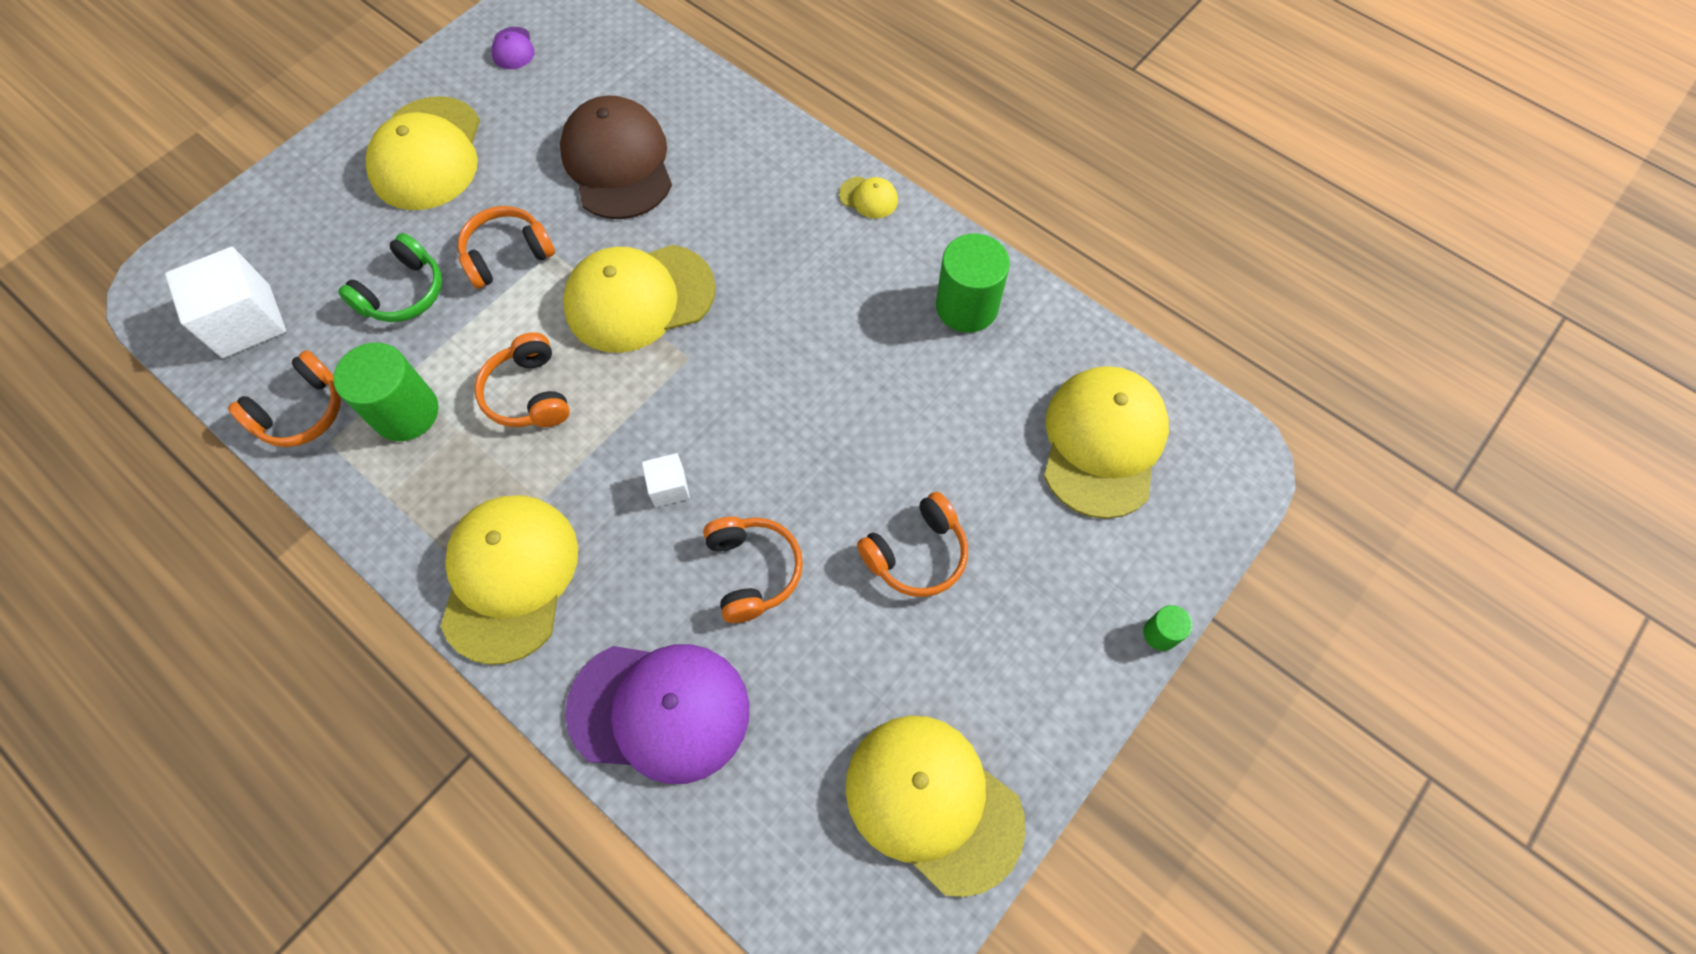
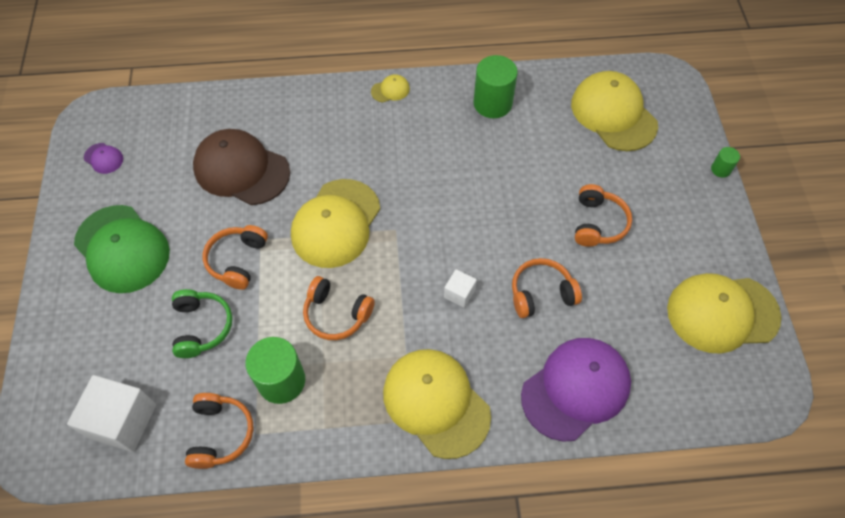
camera: 45 degrees left, 5 degrees down
(427, 154) = (122, 249): yellow cap -> green cap
(753, 571) = (541, 293): orange headphones -> orange headphones turned 45 degrees counterclockwise

